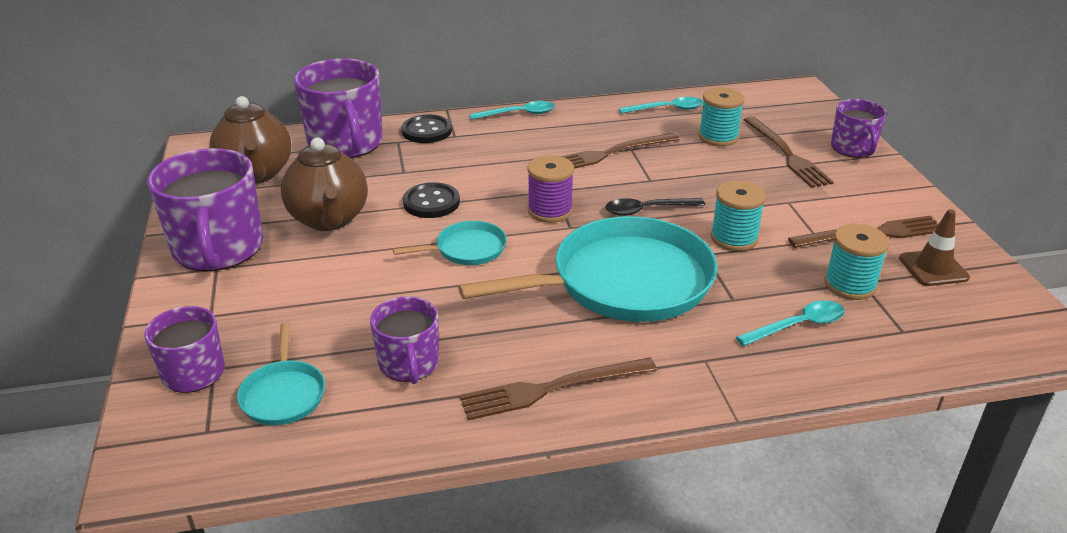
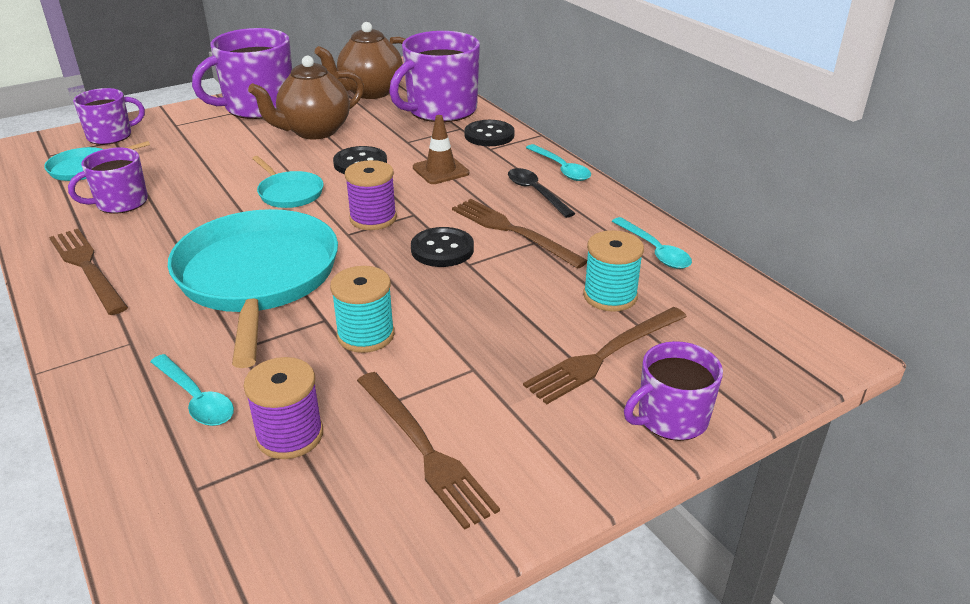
camera: 70 degrees right, 0 degrees up
(622, 187) = (442, 249): none -> black button
(624, 281) = (257, 278): turquoise pan -> turquoise pan turned 150 degrees counterclockwise
(647, 210) = (401, 271): black spoon -> black spoon (535, 192)
(850, 285) = (290, 435): turquoise spool -> purple spool
(933, 268) = (354, 517): brown traffic cone -> brown traffic cone (440, 170)

